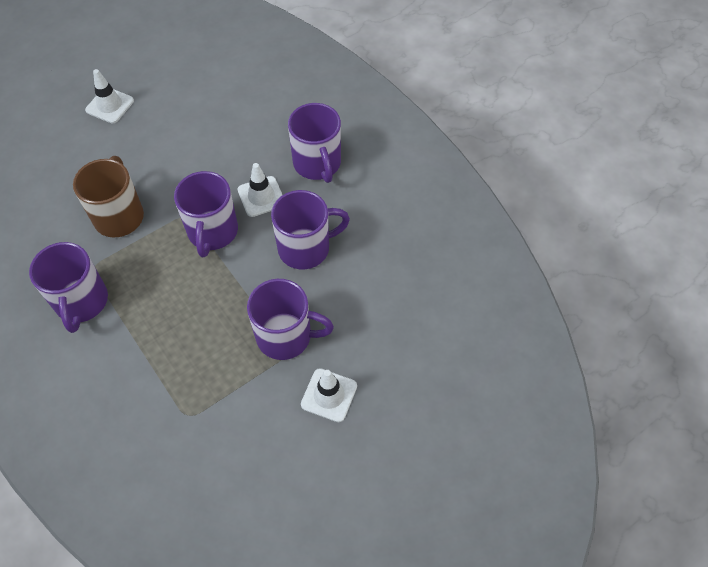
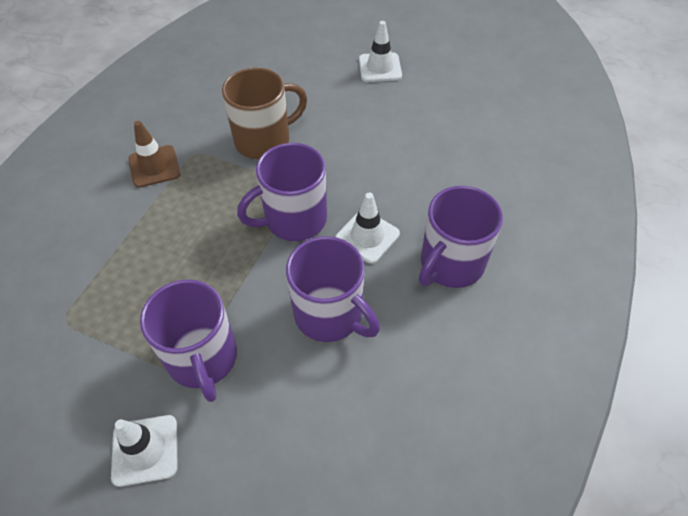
camera: 60 degrees right, 5 degrees down
(81, 302) = (154, 166): purple mug -> brown traffic cone

